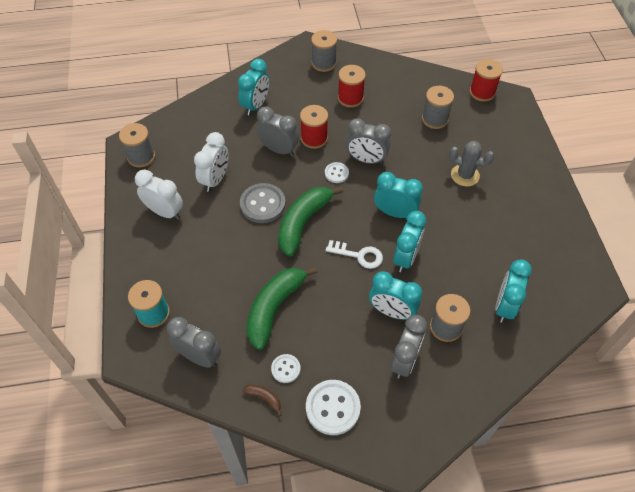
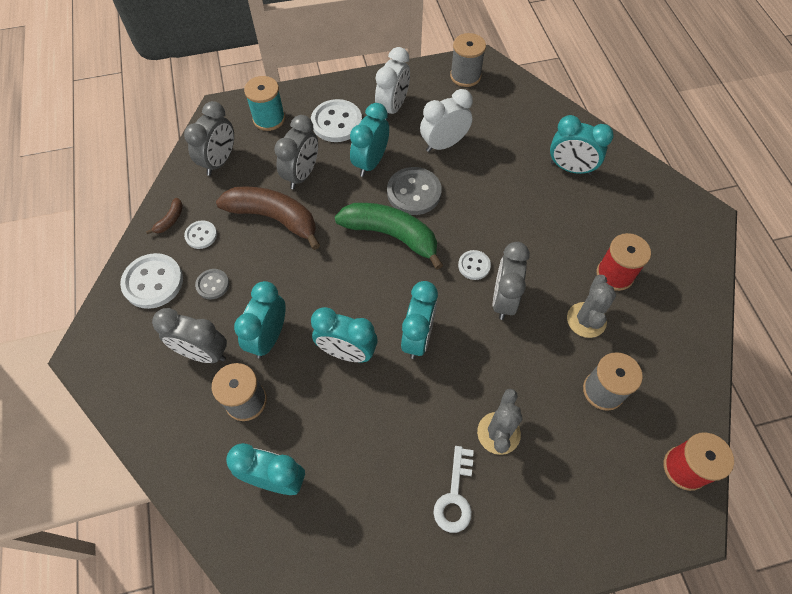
camera: 85 degrees right, 5 degrees up
(172, 256) = (336, 122): none -> white button
(215, 179) = (444, 144): white clock -> white clock turned 135 degrees clockwise
(225, 232) = (370, 162): none -> turquoise clock
(274, 308) = (274, 218): green banana -> brown banana
(279, 149) = (501, 200): grey clock -> grey clock (302, 175)
(314, 138) = (528, 236): red spool -> none
(323, 63) = (674, 237): grey spool -> none
(339, 356) = (212, 284): none -> grey button
(359, 255) = (348, 298): white key -> white key (455, 496)
(384, 118) = (586, 320): none -> grey cactus

